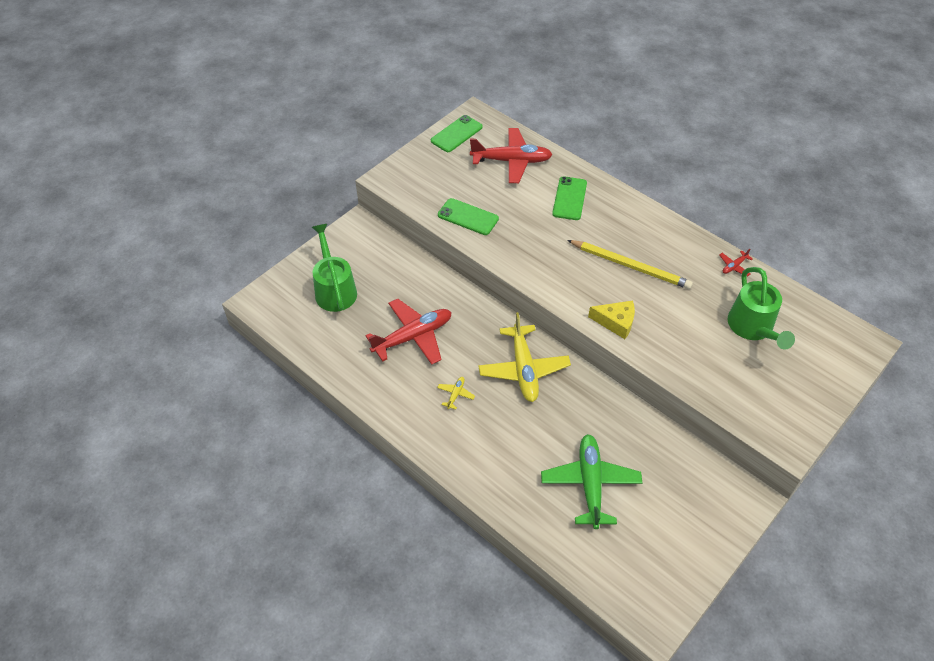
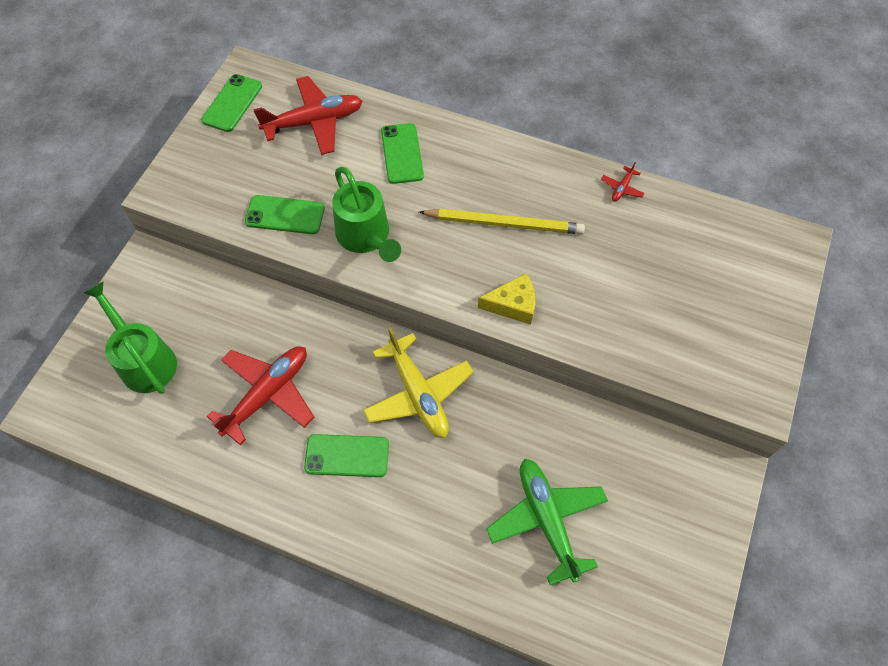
camera: 20 degrees left, 10 degrees up
(455, 394) = (347, 456): yellow plane -> green phone
(753, 328) = (670, 262): green watering can -> green watering can (366, 237)

